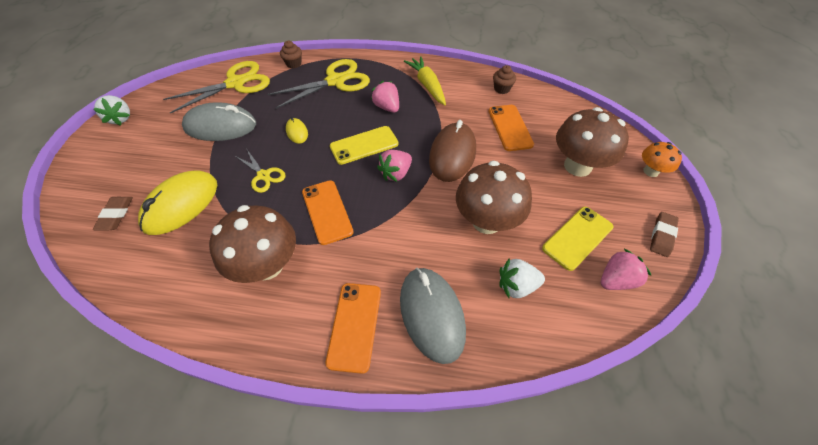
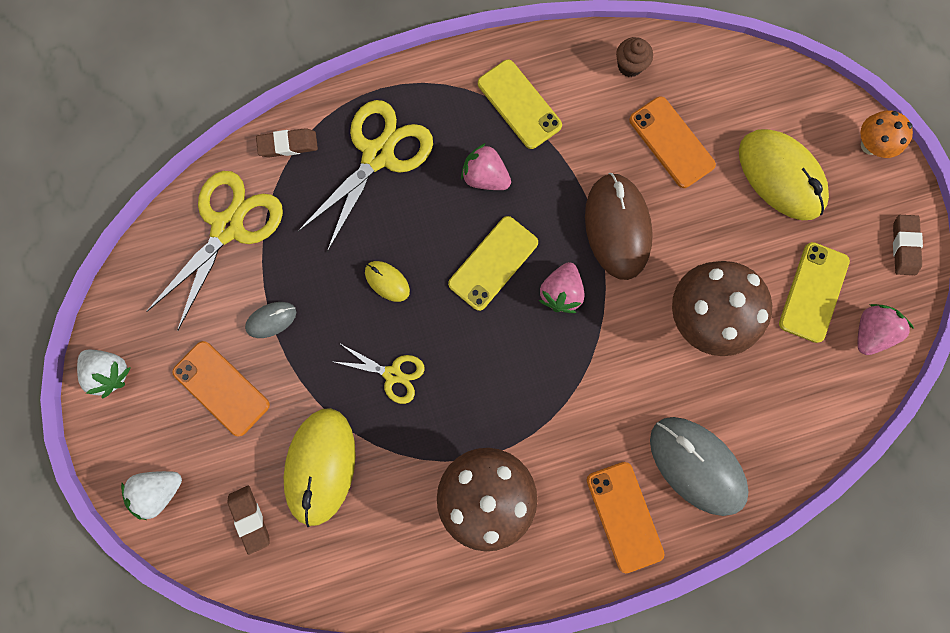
camera: 25 degrees left, 25 degrees up
(221, 126) = (271, 320): grey mouse -> grey mouse, size x0.48
(293, 64) = (288, 145): brown cupcake -> brown eraser
(327, 211) = (509, 390): orange phone -> orange phone (221, 388)
(427, 85) = (519, 104): yellow carrot -> yellow phone
(516, 286) = (769, 389): white strawberry -> white strawberry (160, 490)
(577, 166) = (780, 176): brown mushroom -> yellow mouse

